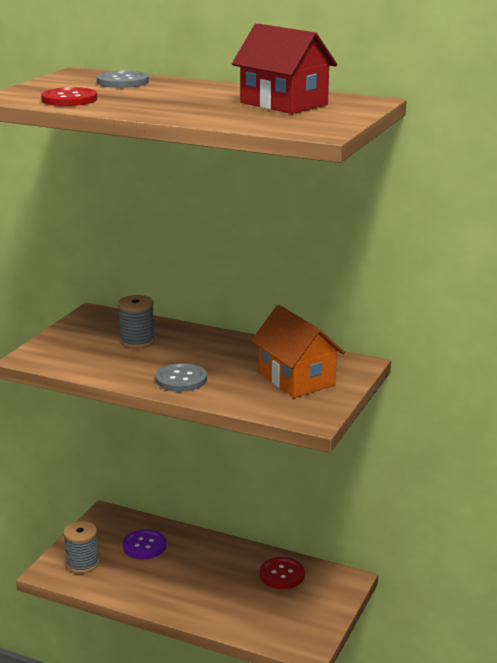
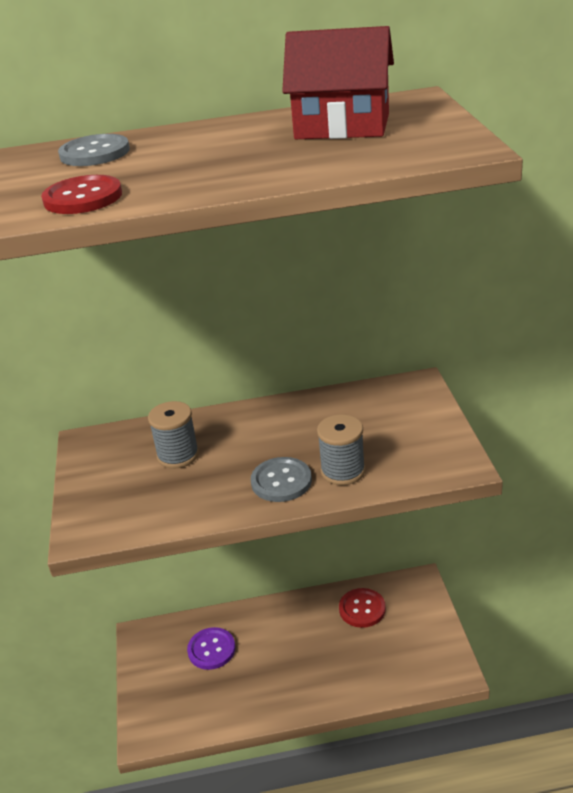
camera: 30 degrees left, 10 degrees up
(82, 564) = (170, 705): grey spool -> grey spool (343, 471)
(296, 379) = (387, 427): orange house -> none

